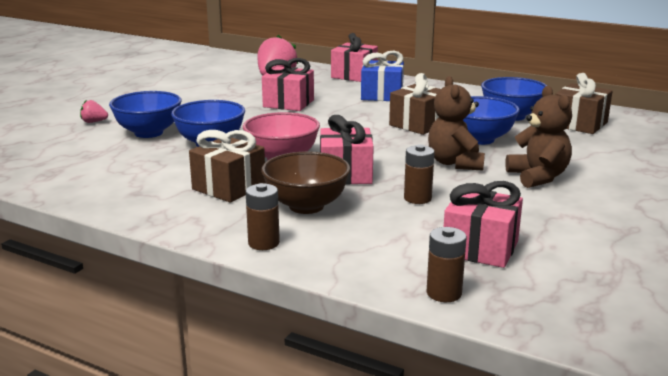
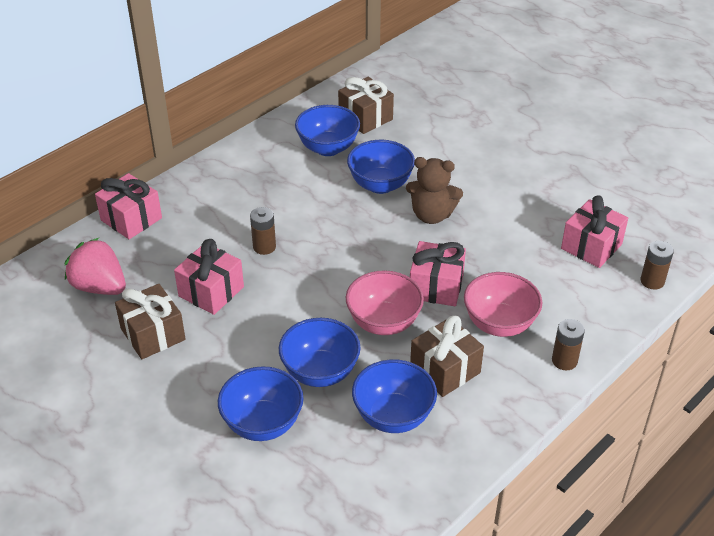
camera: 75 degrees left, 20 degrees up
(94, 122) = (197, 478): pink strawberry -> none
(163, 173) = (393, 416): none -> blue bowl
(306, 206) = (499, 324): brown bowl -> pink bowl
(382, 95) = (219, 214): blue gift -> none
(417, 198) = (499, 255): brown battery -> brown battery (264, 247)
(418, 124) = (325, 211): brown gift -> brown gift (153, 334)
(538, 177) = (475, 180): brown teddy bear -> none

